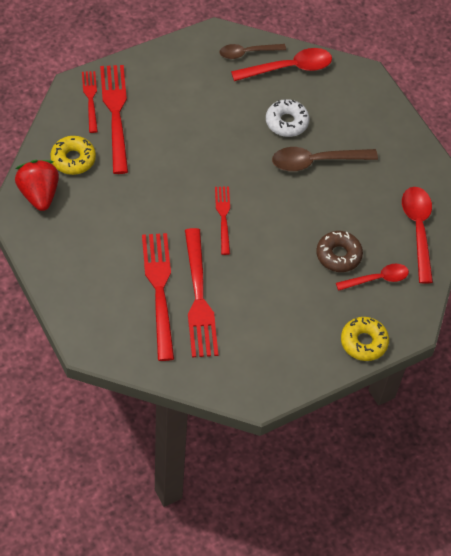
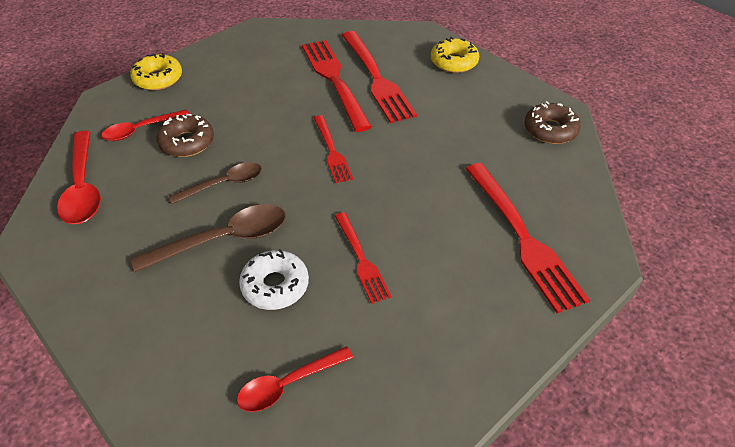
camera: 170 degrees right, 10 degrees down
(39, 194) = (550, 130): red strawberry -> brown donut
(73, 159) = (538, 172): yellow donut -> yellow donut (454, 62)
(90, 99) = (569, 249): red fork -> red fork (361, 259)
(247, 53) = (368, 396): brown spoon -> brown spoon (224, 184)
(289, 68) = (288, 384): red spoon -> red spoon, size x0.66

